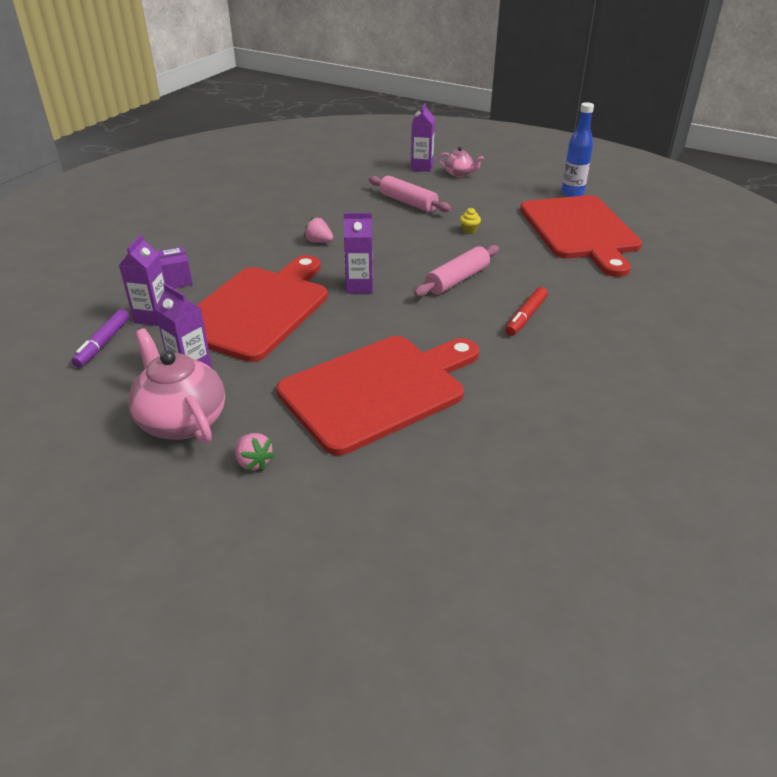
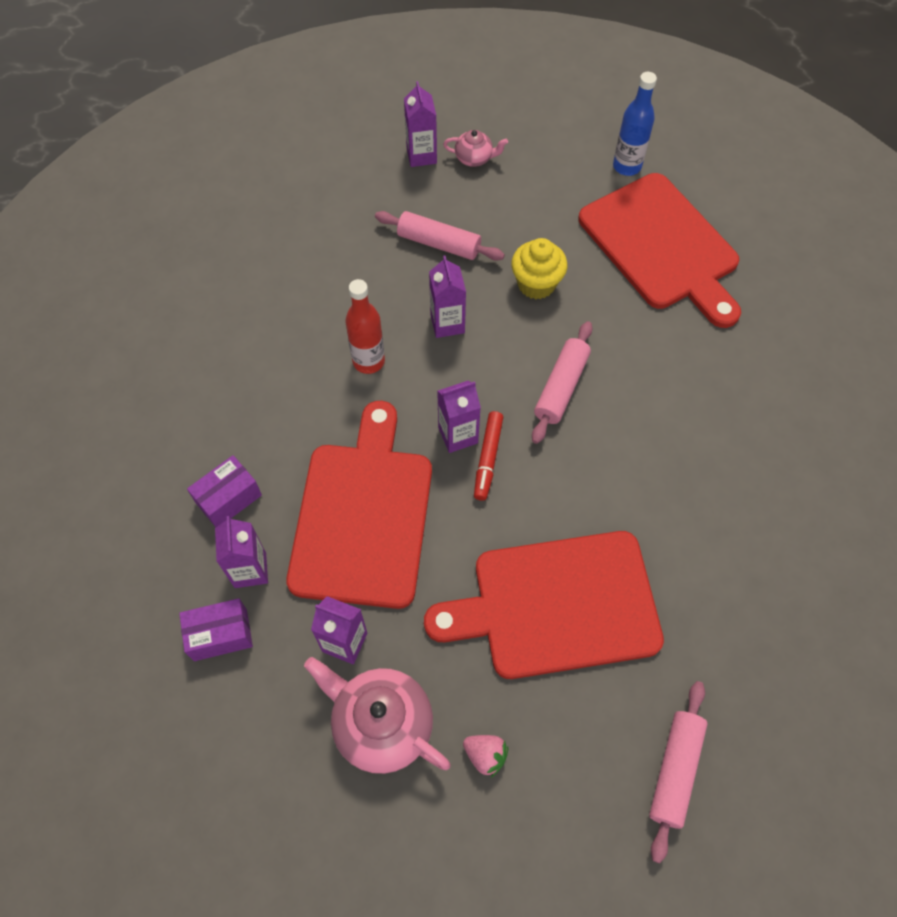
camera: 20 degrees left, 25 degrees up
(103, 343) = (220, 635): purple marker -> purple box
(319, 241) = (368, 361): pink strawberry -> red bottle
(378, 389) = (556, 605): red cutting board -> red cutting board turned 135 degrees counterclockwise
(389, 236) = (447, 323): none -> purple carton
(423, 520) = (675, 770): none -> pink rolling pin
(469, 231) = (536, 284): yellow cupcake -> yellow cupcake, size x2.10
(525, 317) = (658, 432): red marker -> red marker (488, 458)

